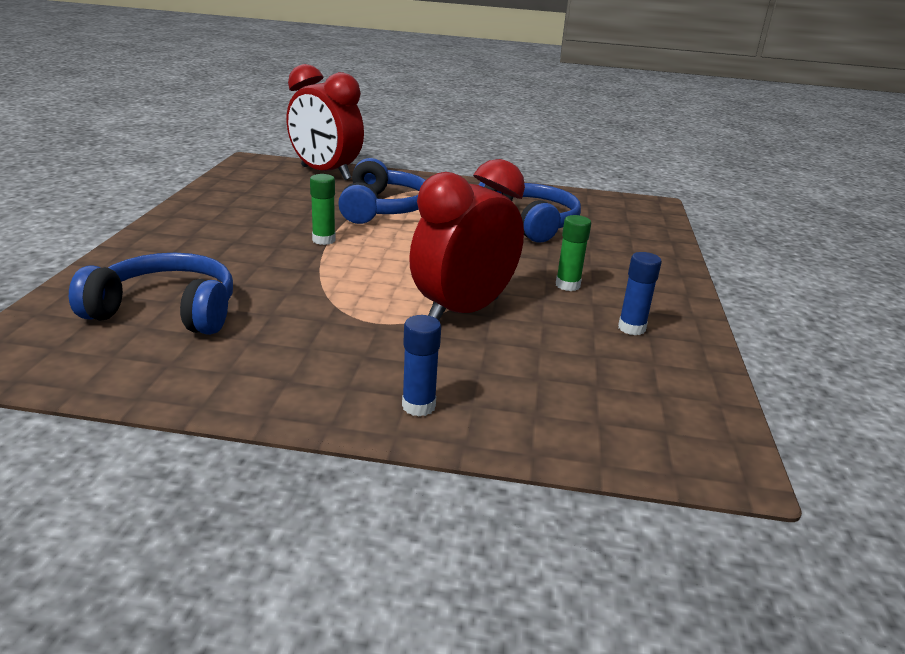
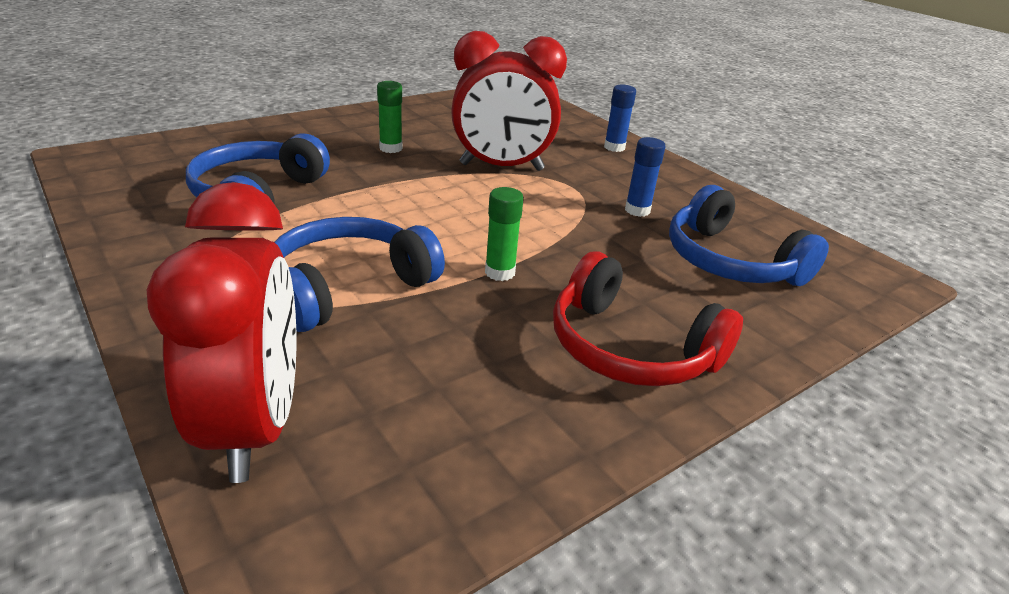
camera: 135 degrees left, 5 degrees up
(203, 235) = (630, 348): none -> red headphones
(631, 328) = (422, 121): blue glue stick -> blue glue stick (637, 210)

